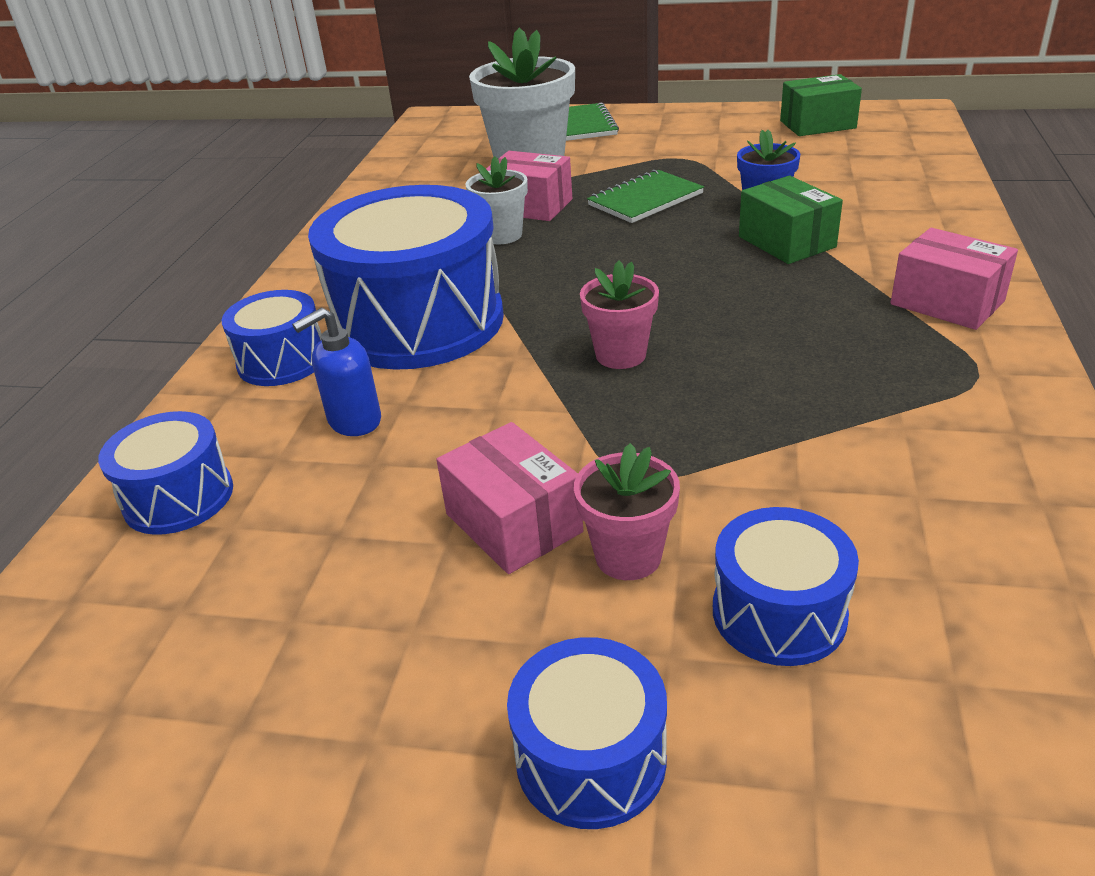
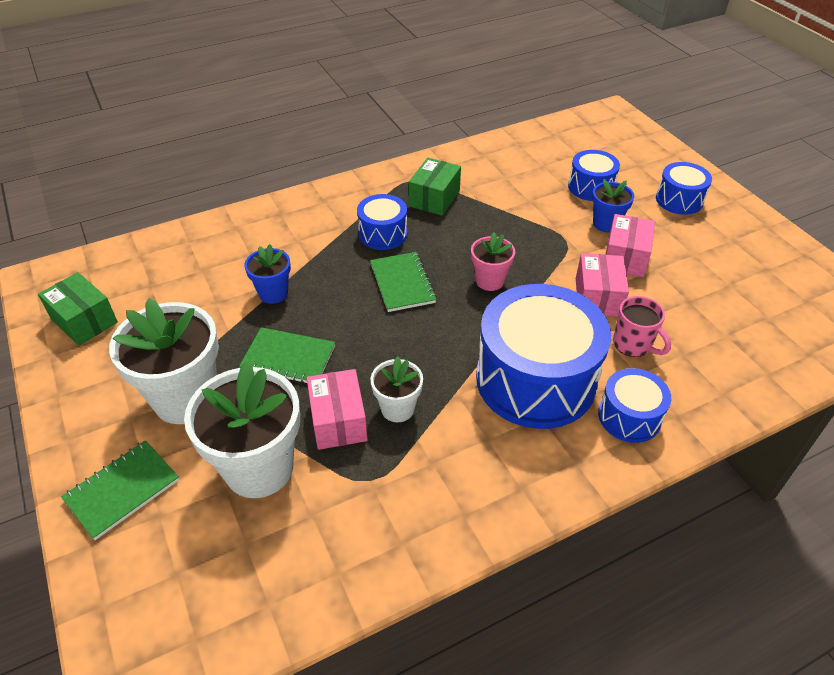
camera: 130 degrees left, 10 degrees up
(178, 497) = (741, 368): blue drum -> blue drum (383, 234)
(354, 421) = (633, 344): blue soap dispenser -> pink mug
(628, 556) = (606, 224): pink flower pot -> blue flower pot
(651, 152) = (186, 398): none -> white flower pot
(693, 288) = (402, 283): none -> green notebook
(786, 242) = (318, 268): green box -> green box (434, 198)
(947, 302) = (353, 200): pink box -> pink box (598, 297)

